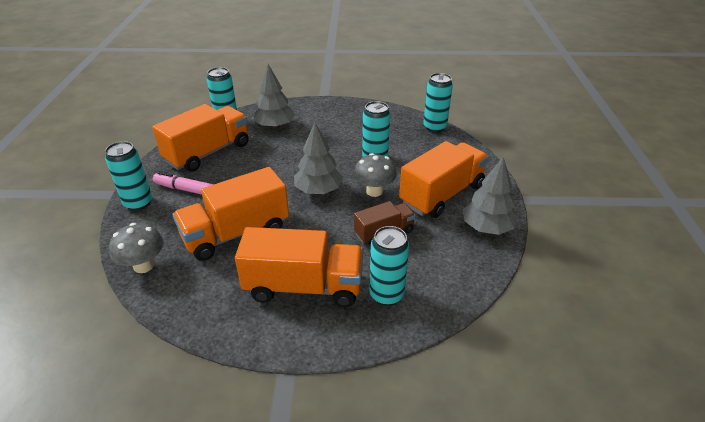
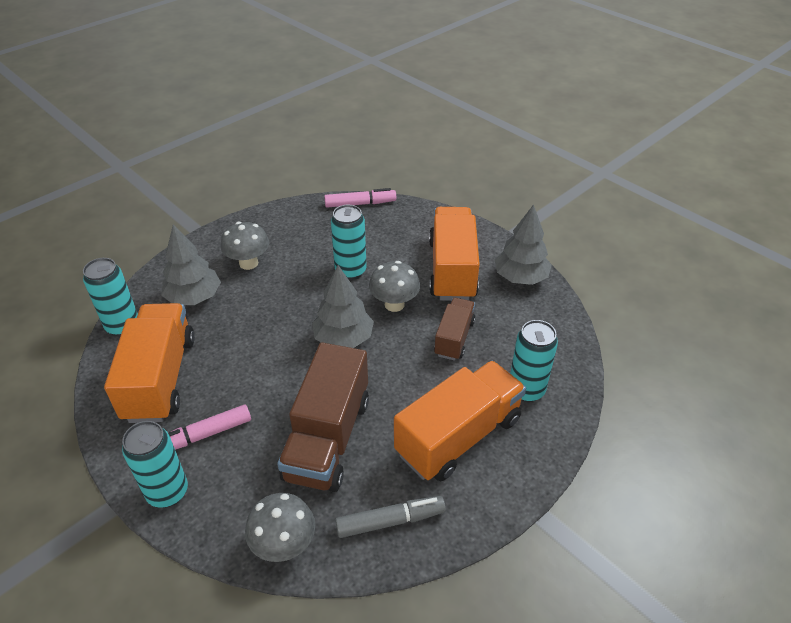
camera: 45 degrees left, 5 degrees up
(203, 298) = (390, 521): none -> grey marker
(236, 233) = (328, 438): orange truck -> brown truck
(324, 125) = (248, 263): none -> grey mushroom
(434, 127) = (360, 204): turquoise can -> pink marker

